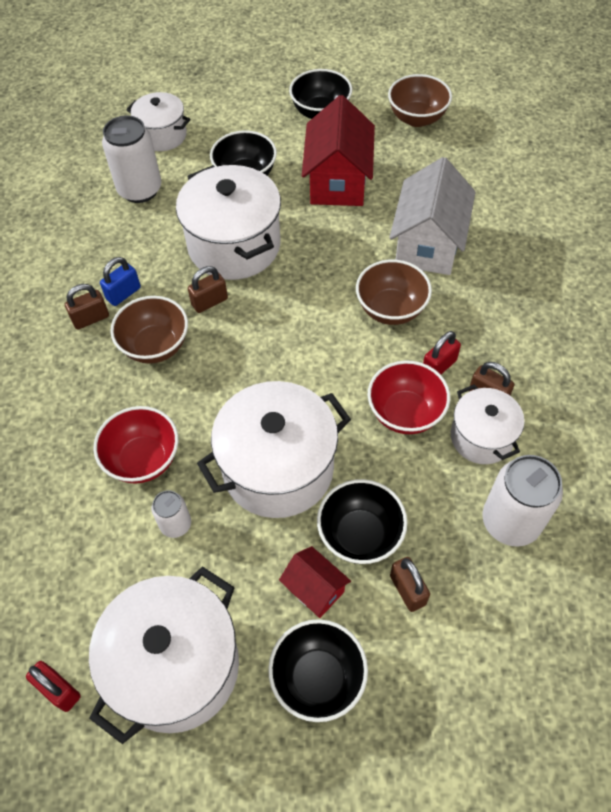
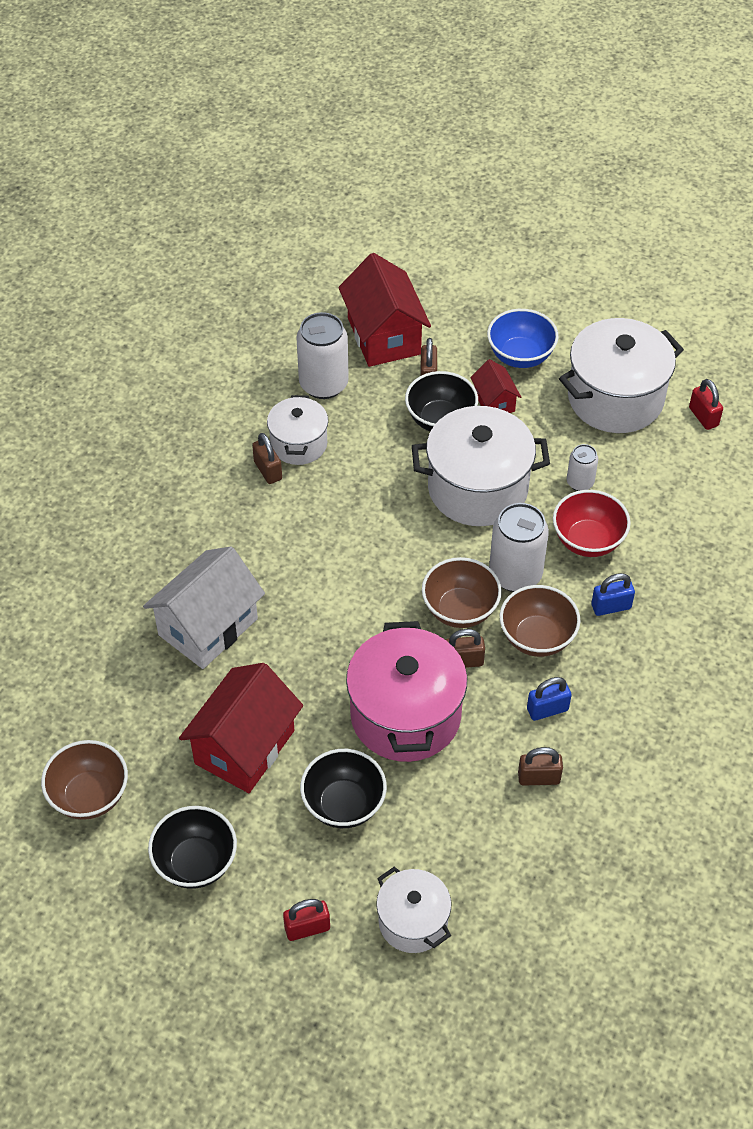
camera: 155 degrees left, 5 degrees down
(91, 318) = (591, 695): brown padlock -> brown padlock (539, 778)
(98, 402) = (611, 606): none -> blue padlock
(140, 190) = (477, 843): white can -> white can (515, 574)
(234, 246) = (405, 715): white pot -> pink pot
(318, 678) = (520, 356): black bowl -> blue bowl
(391, 309) = (293, 577): brown bowl -> brown bowl (460, 610)
(405, 413) = (346, 486): red bowl -> none
(439, 366) = (290, 509): red padlock -> red padlock (307, 928)
(494, 626) = (384, 336): none -> red house

